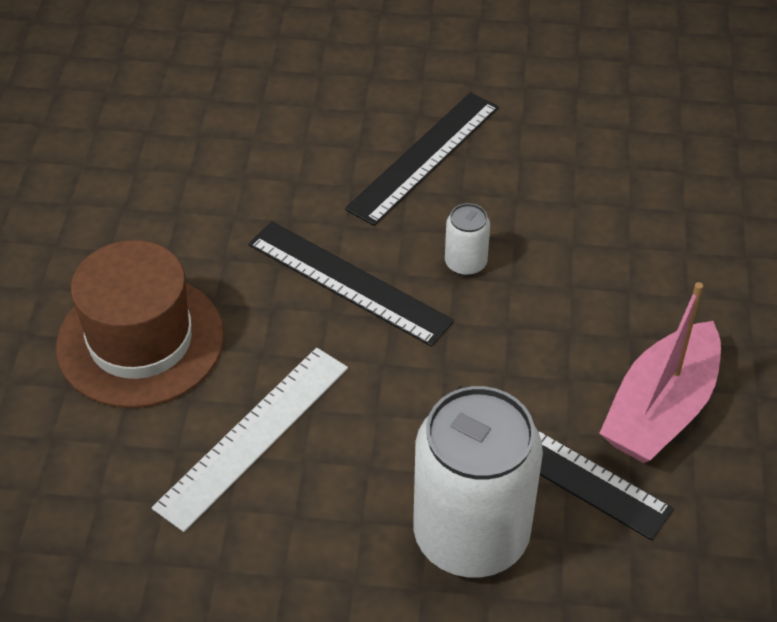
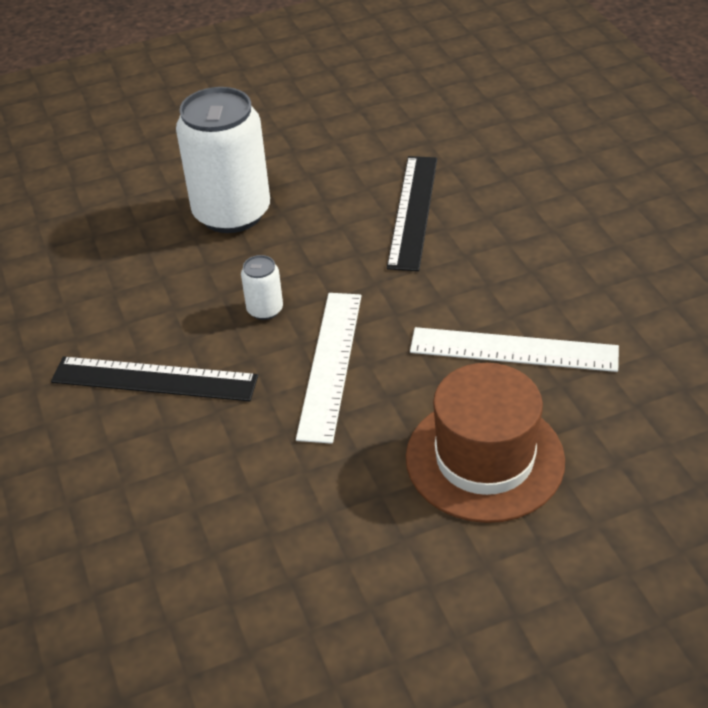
camera: 115 degrees left, 5 degrees down
(349, 282) = (330, 364): black ruler -> white ruler
(471, 535) = (497, 223): white can -> white can (232, 213)
(660, 409) = (335, 182): pink boat -> none

